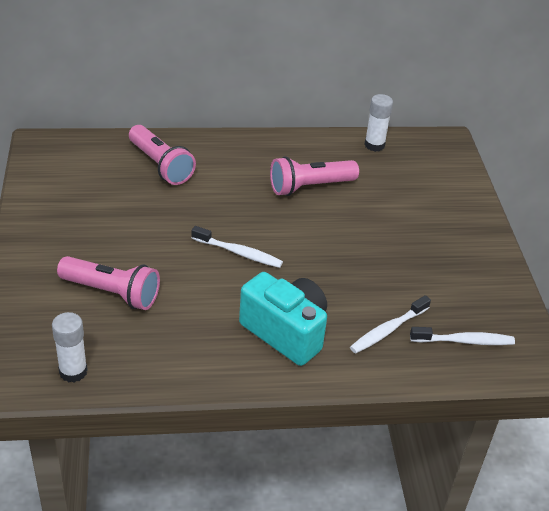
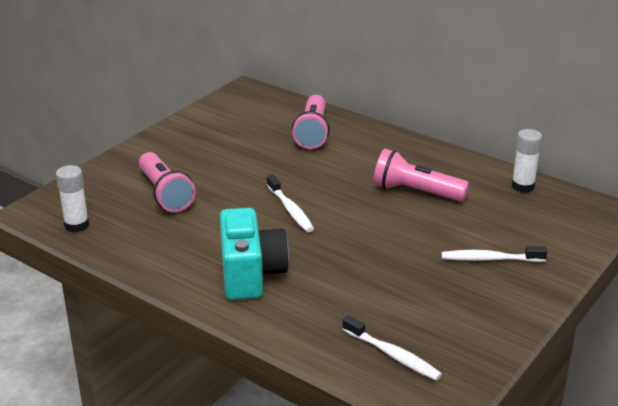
camera: 45 degrees right, 10 degrees down
(387, 330) = (335, 314): white toothbrush -> white toothbrush (489, 259)

